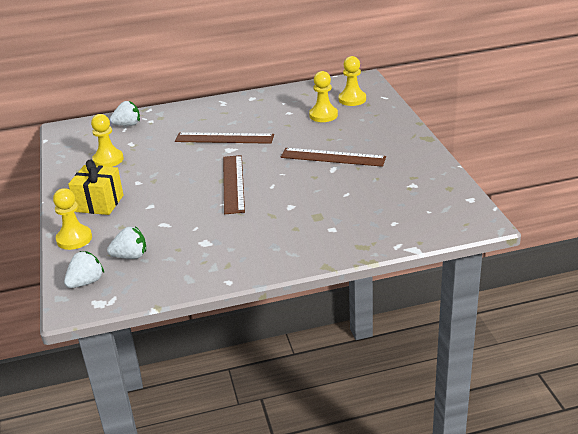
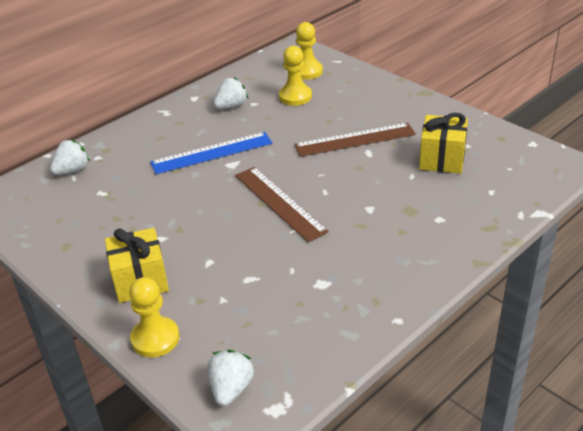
camera: 30 degrees left, 5 degrees up
(108, 160) = (93, 222): yellow pawn -> none
(130, 256) = (251, 333): white strawberry -> white strawberry (231, 106)
(224, 138) = (212, 153): brown ruler -> blue ruler
(382, 189) = (442, 159): none -> yellow gift

